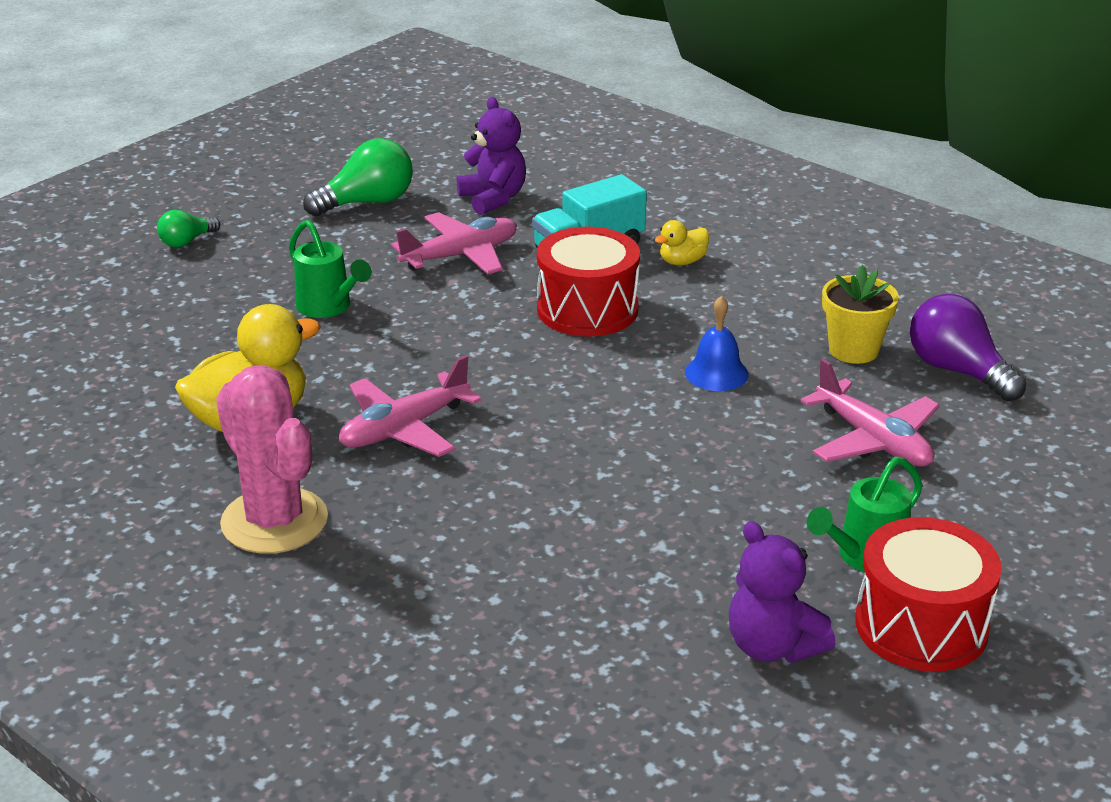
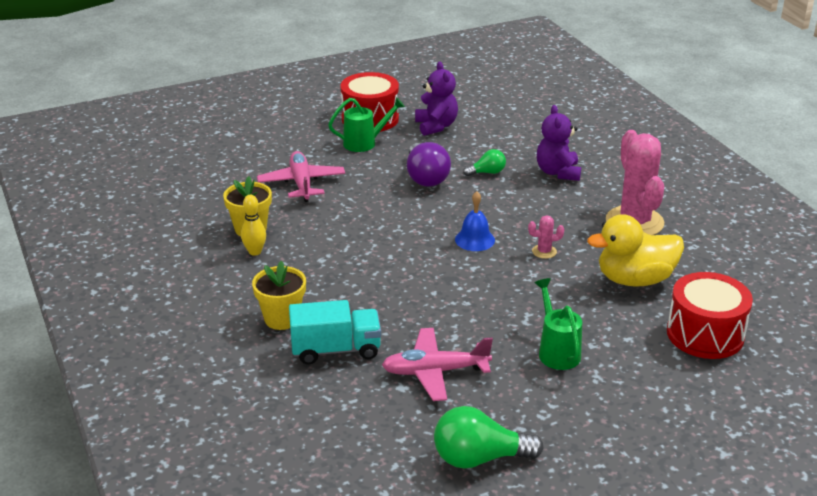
camera: 155 degrees left, 0 degrees up
(186, 241) = (654, 456): green light bulb -> green light bulb (487, 172)
(404, 428) = (544, 251): pink plane -> pink cactus
(493, 199) = (368, 428): purple teddy bear -> purple teddy bear (558, 172)
(587, 309) = (380, 299): red drum -> red drum (705, 334)
(682, 261) = (282, 319): yellow duck -> yellow flower pot
(716, 373) = (342, 237): blue bell -> blue bell (474, 239)
(808, 323) = (255, 252): none -> yellow bowling pin
(957, 371) = (212, 203): purple light bulb -> purple light bulb (426, 177)

